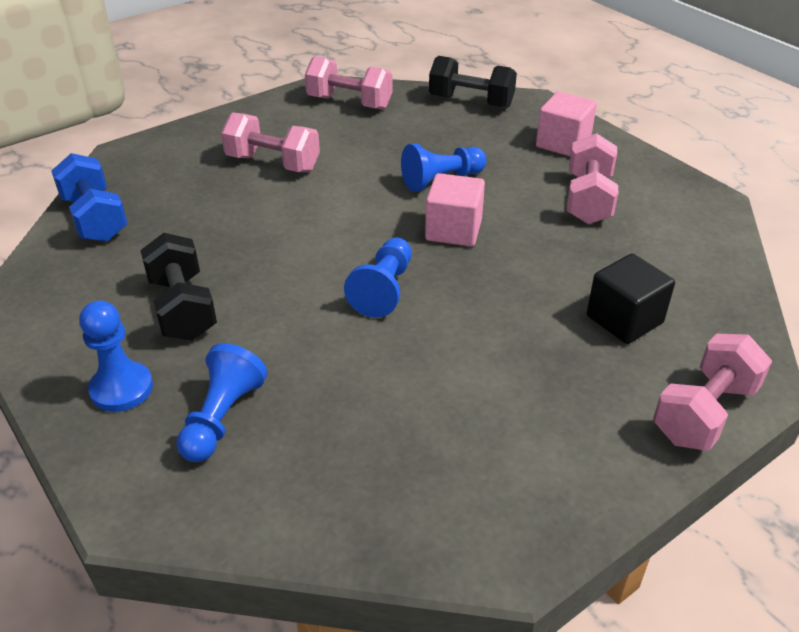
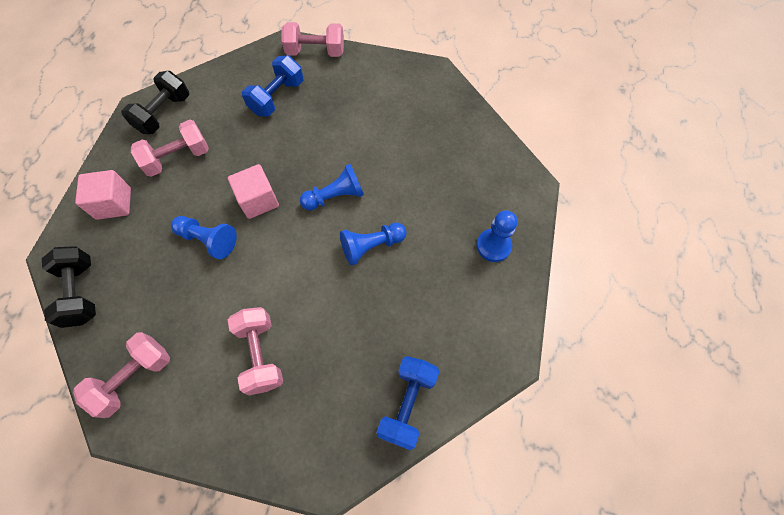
camera: 130 degrees left, 25 degrees up
(183, 308) = (428, 272): black dumbbell -> black dumbbell (164, 114)
(222, 417) = (467, 194): blue pawn -> blue pawn (371, 246)
(349, 103) = (134, 377): pink dumbbell -> pink dumbbell turned 60 degrees clockwise
(624, 319) = (277, 97): black cube -> blue dumbbell

